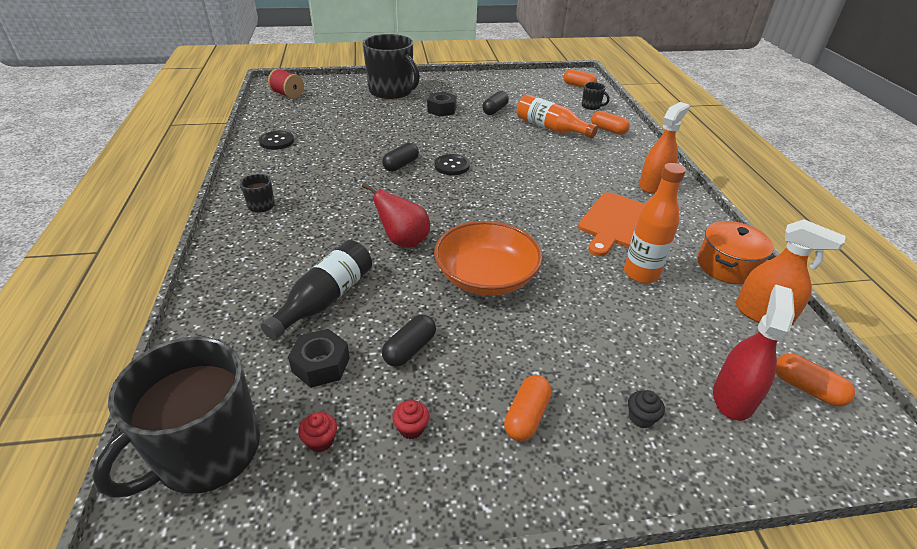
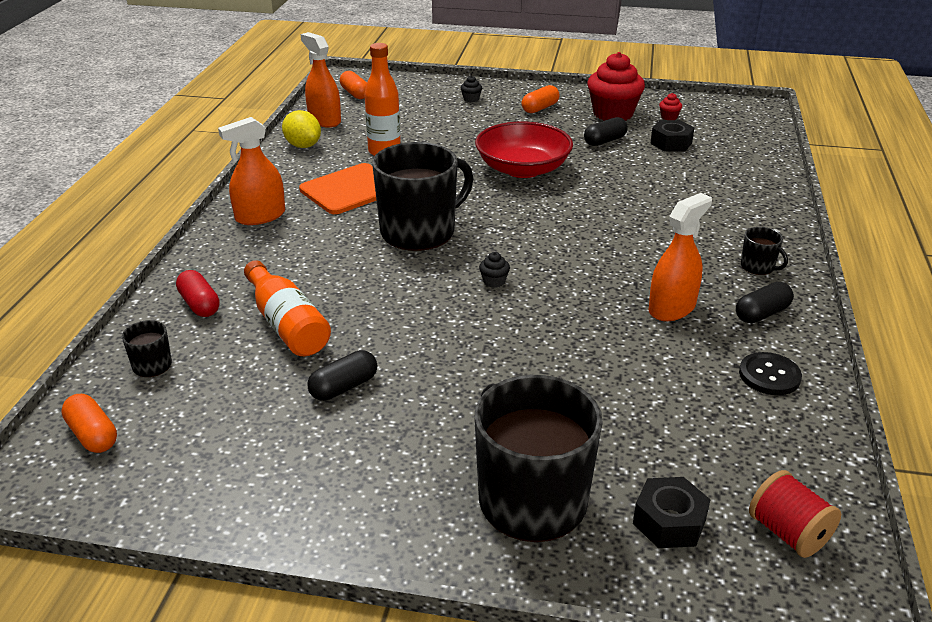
camera: 160 degrees left, 5 degrees down
(206, 451) = (737, 123): black mug -> black mug (419, 231)
(325, 299) = (670, 175): black bottle -> none
(330, 167) = (672, 308): none -> orange spray bottle
(401, 165) = (566, 295): black capsule -> black capsule (762, 314)
(403, 241) = (590, 205): red pear -> none
(411, 428) = (613, 114): red cupcake -> red cupcake, size x2.49
(442, 109) = (446, 408): black nut -> black nut (669, 522)
(452, 166) = (494, 281): black button -> black cupcake
(486, 277) = (523, 169): orange bowl -> red bowl
(608, 130) = (199, 304): orange capsule -> red capsule
(727, 266) = (303, 146): orange pot -> yellow lemon
(733, 397) = (405, 97): red spray bottle -> none

